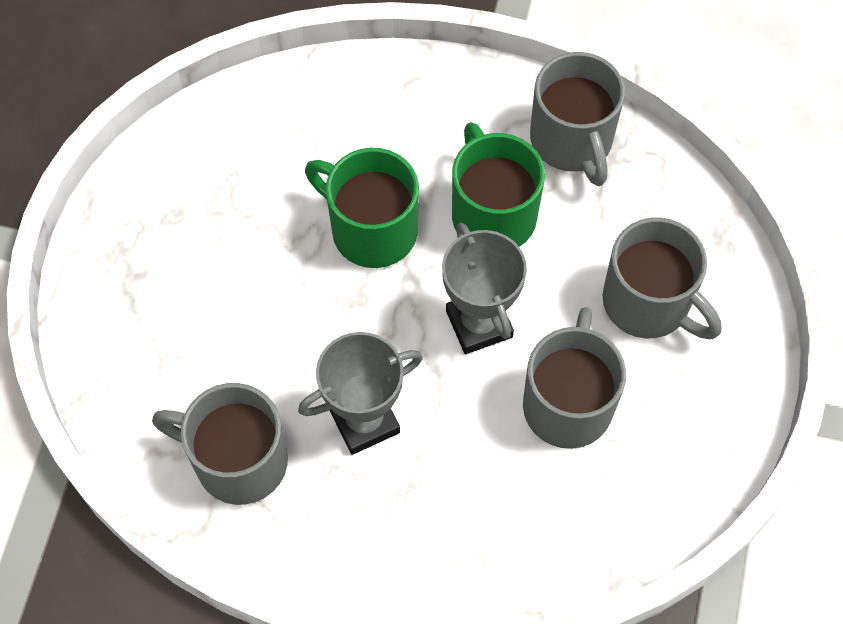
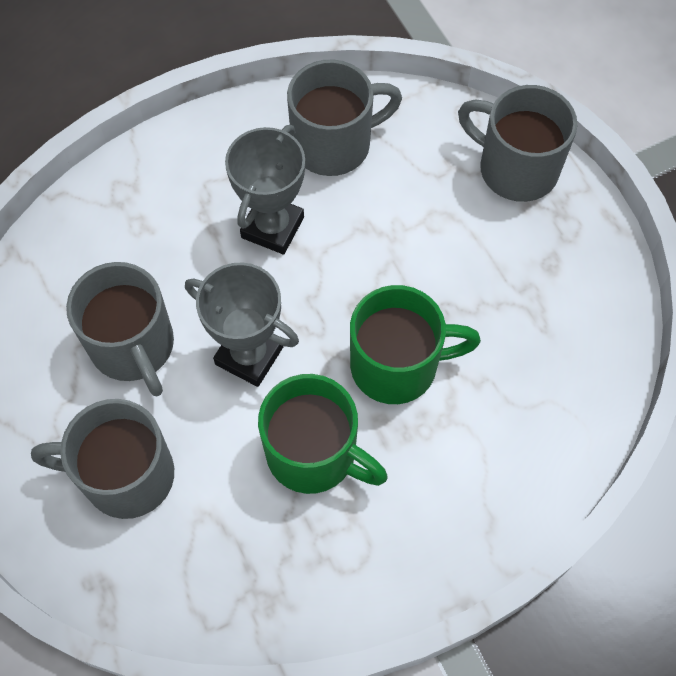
camera: 140 degrees right, 0 degrees up
(572, 141) = (302, 578): grey mug -> grey mug (515, 168)

